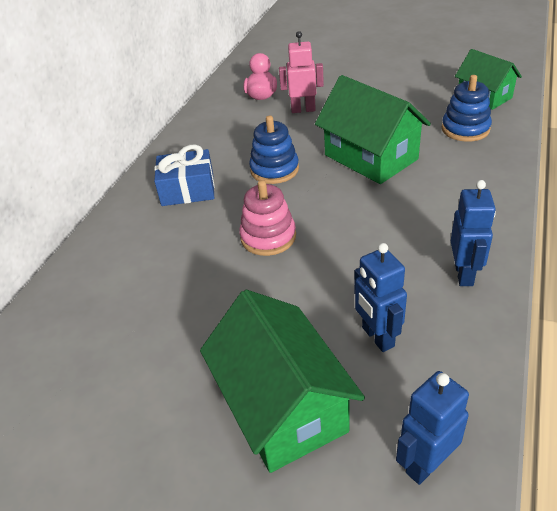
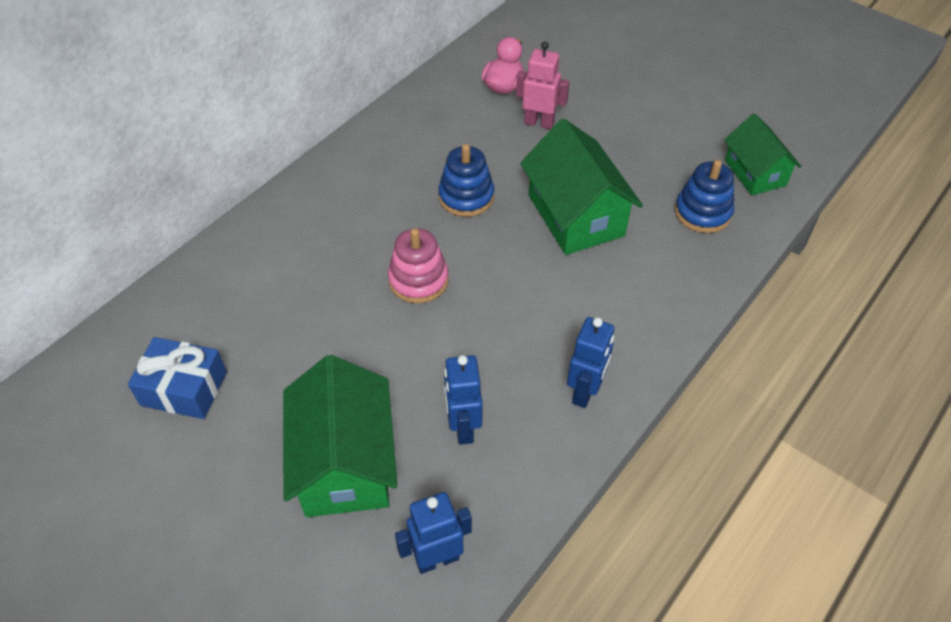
camera: 15 degrees right, 10 degrees up
(188, 189) = (366, 192): blue gift -> blue gift (184, 388)

